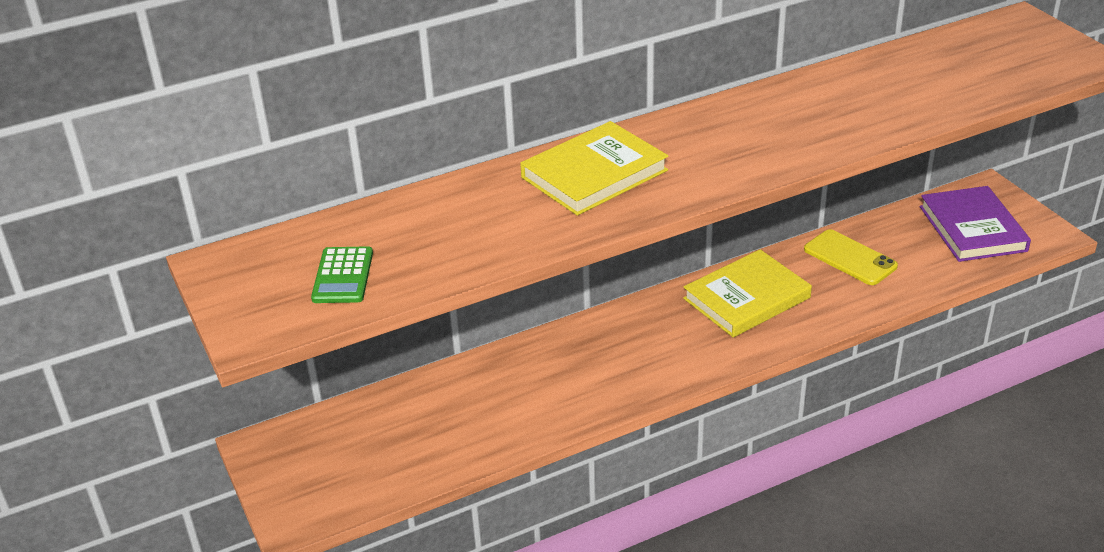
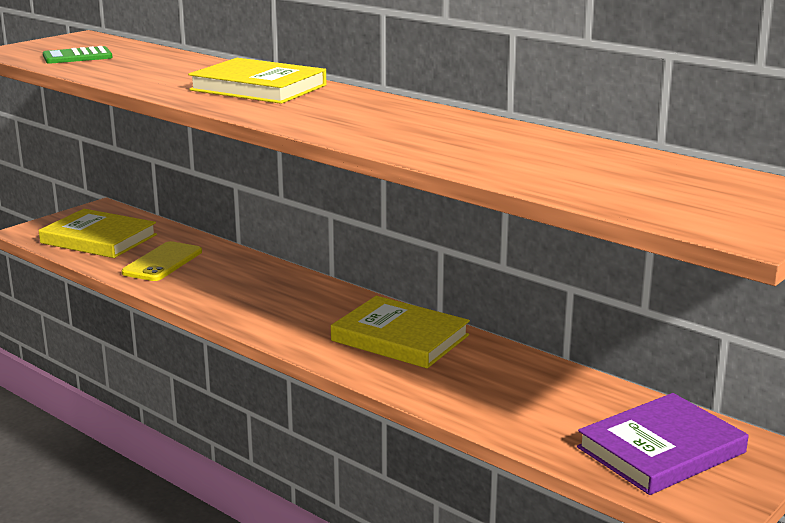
camera: 65 degrees right, 15 degrees down
(367, 459) = (99, 239): none -> yellow book
(850, 258) = (520, 380): yellow phone -> yellow phone (163, 262)

